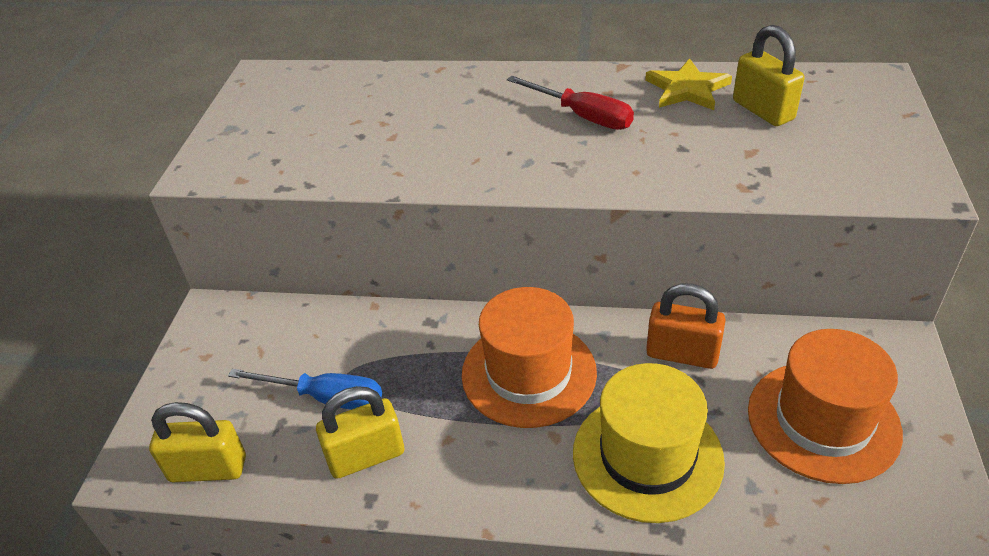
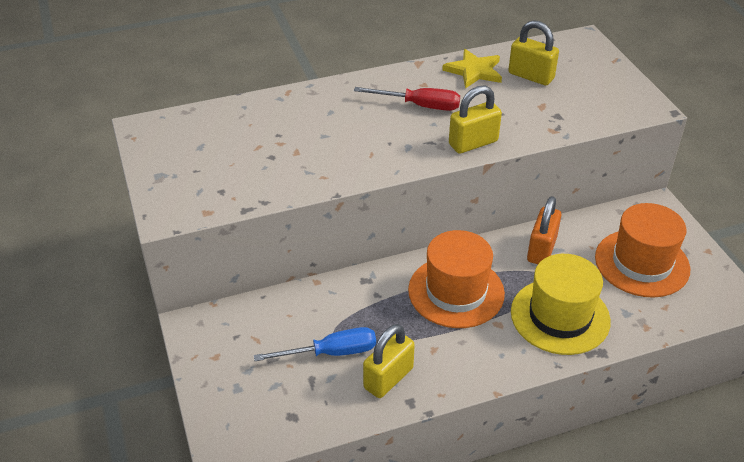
camera: 30 degrees left, 0 degrees up
(208, 468) = (284, 426): yellow padlock -> yellow padlock (473, 143)
(682, 354) = (541, 249): orange padlock -> orange padlock turned 60 degrees counterclockwise

